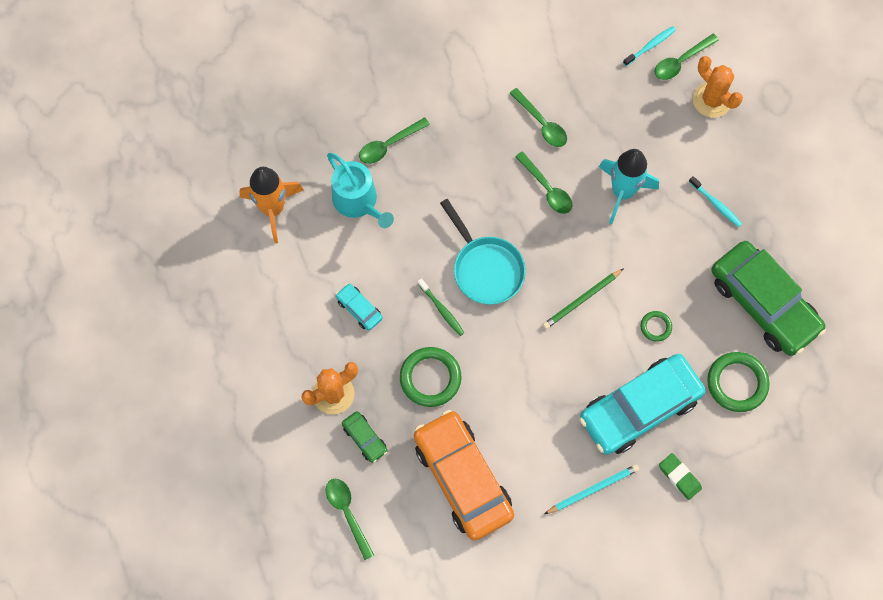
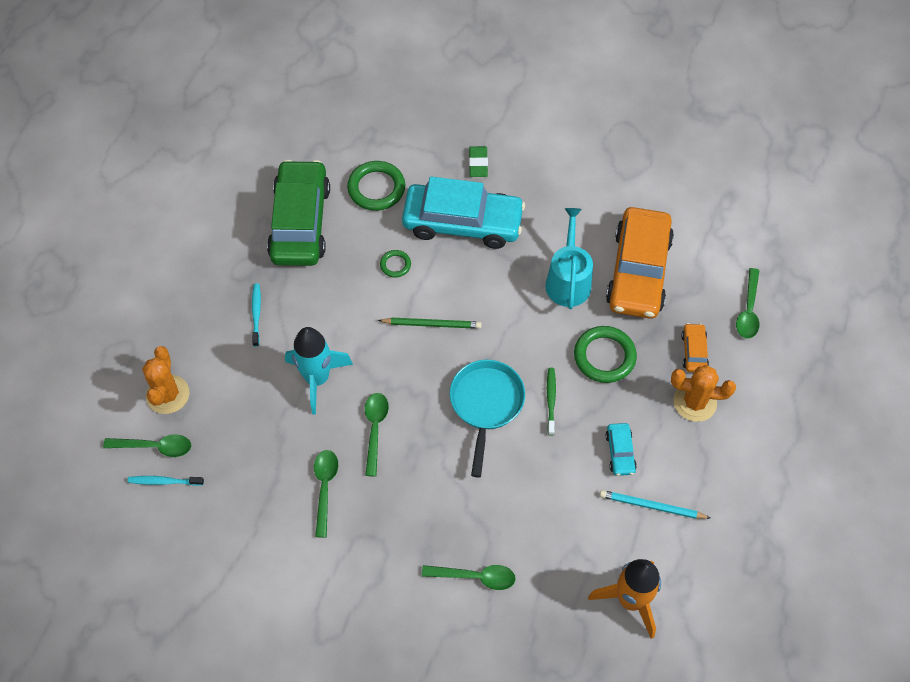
camera: 140 degrees left, 10 degrees down
(358, 201) = (546, 546): turquoise watering can -> turquoise watering can (568, 280)
(365, 438) = (694, 351): green car -> orange car
(593, 489) = (547, 198): turquoise pencil -> turquoise pencil (651, 506)

